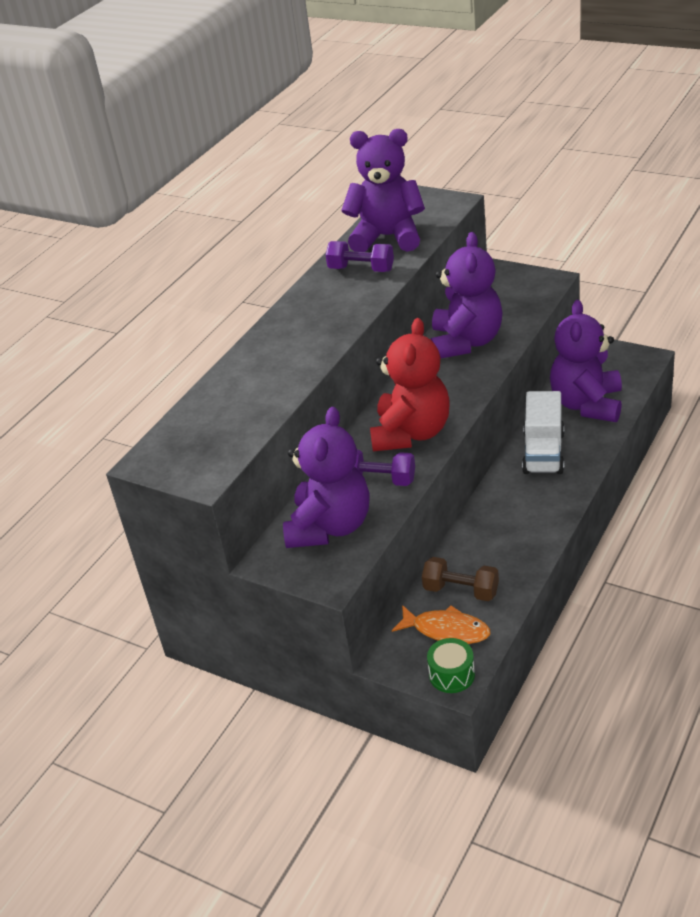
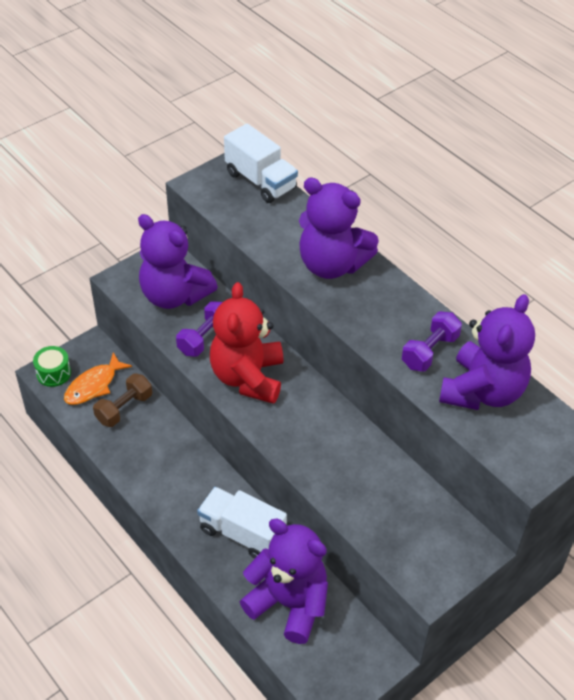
camera: 105 degrees right, 10 degrees up
(174, 434) = (260, 181): none -> white truck
(411, 433) = (248, 377): red teddy bear -> red teddy bear turned 60 degrees clockwise
(466, 342) = (357, 467): purple teddy bear -> purple teddy bear (331, 264)

